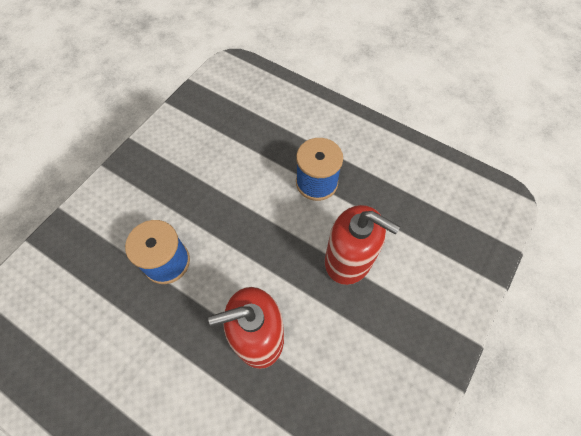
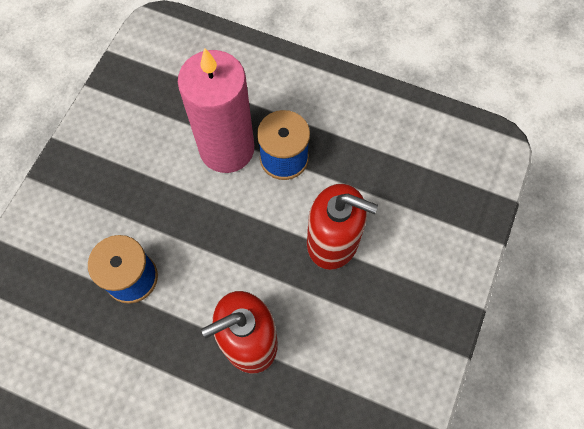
camera: 10 degrees left, 5 degrees up
(269, 167) = (227, 149): none -> pink candle

